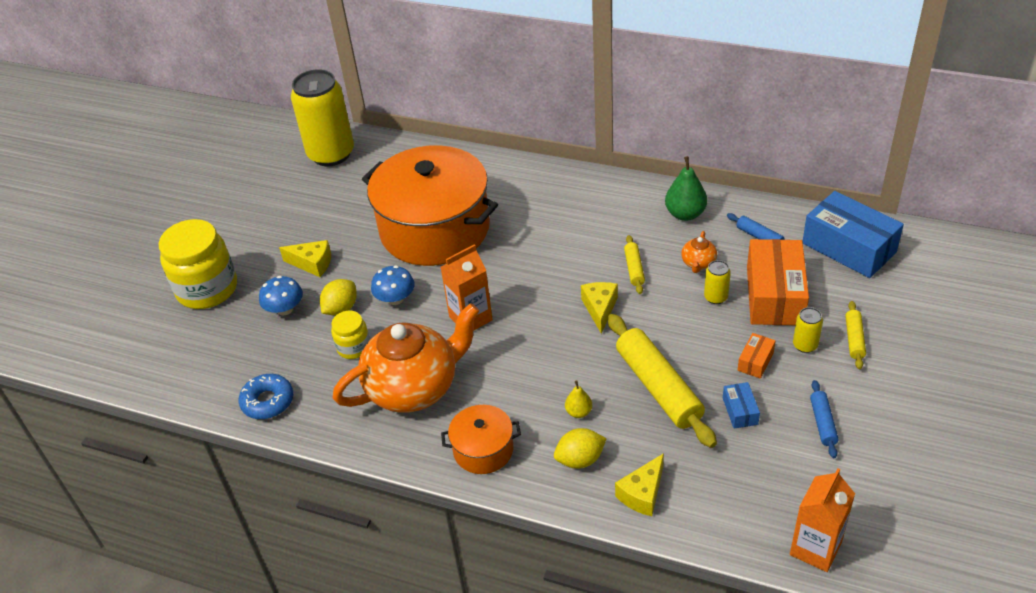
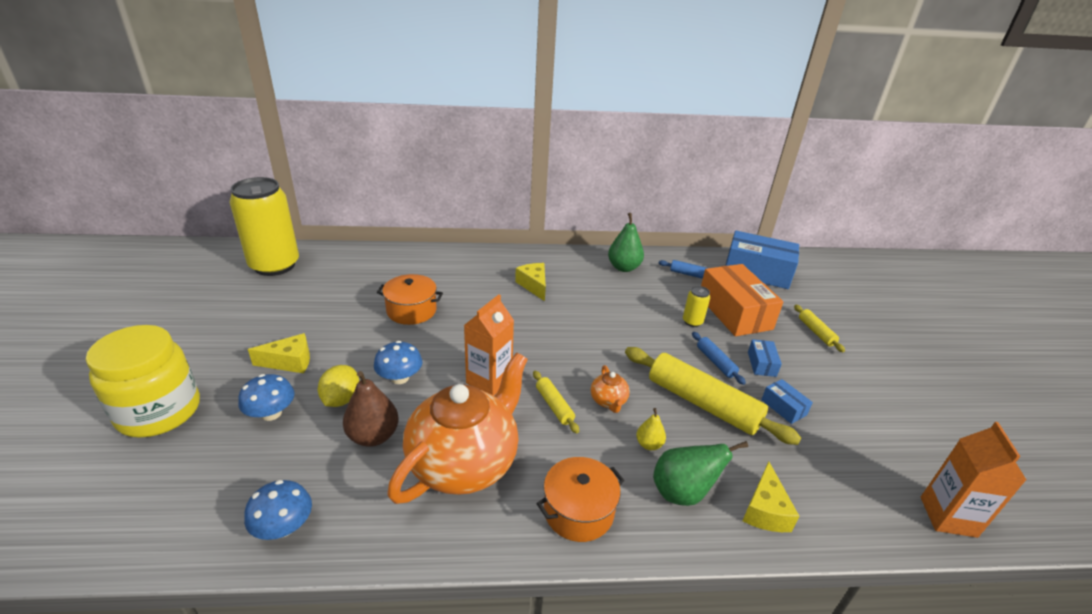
camera: 30 degrees left, 10 degrees down
(268, 401) = (284, 527): blue donut -> blue mushroom
(353, 347) = (373, 436): yellow jar -> brown pear
(435, 229) = (411, 310): orange pot -> orange pot, size x0.45
(580, 459) = (682, 492): yellow lemon -> green pear
(600, 309) = (605, 348): yellow cheese -> yellow cheese (534, 285)
(634, 269) = (612, 312): yellow rolling pin -> yellow rolling pin (554, 406)
(698, 263) = (660, 300): orange teapot -> orange teapot (608, 401)
(755, 361) = (761, 364): orange box -> blue box
(805, 345) = (786, 344): yellow can -> none
(823, 423) = (852, 401): blue rolling pin -> blue rolling pin (715, 362)

